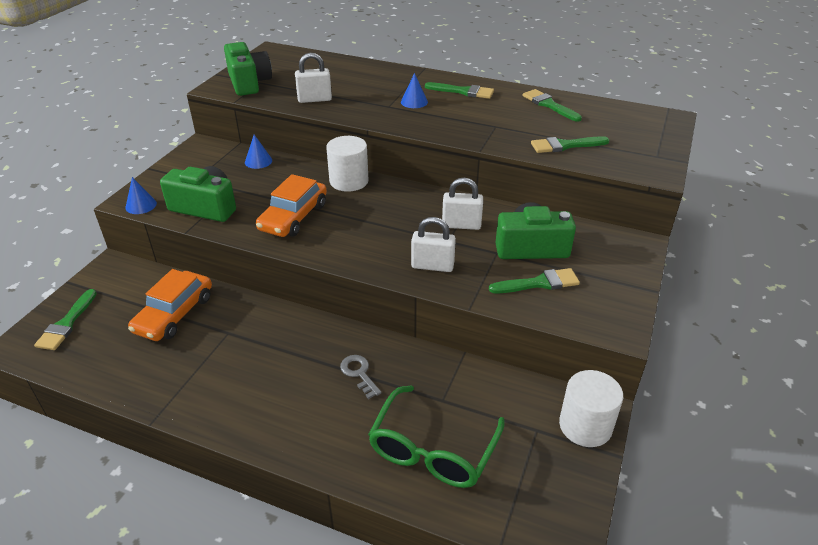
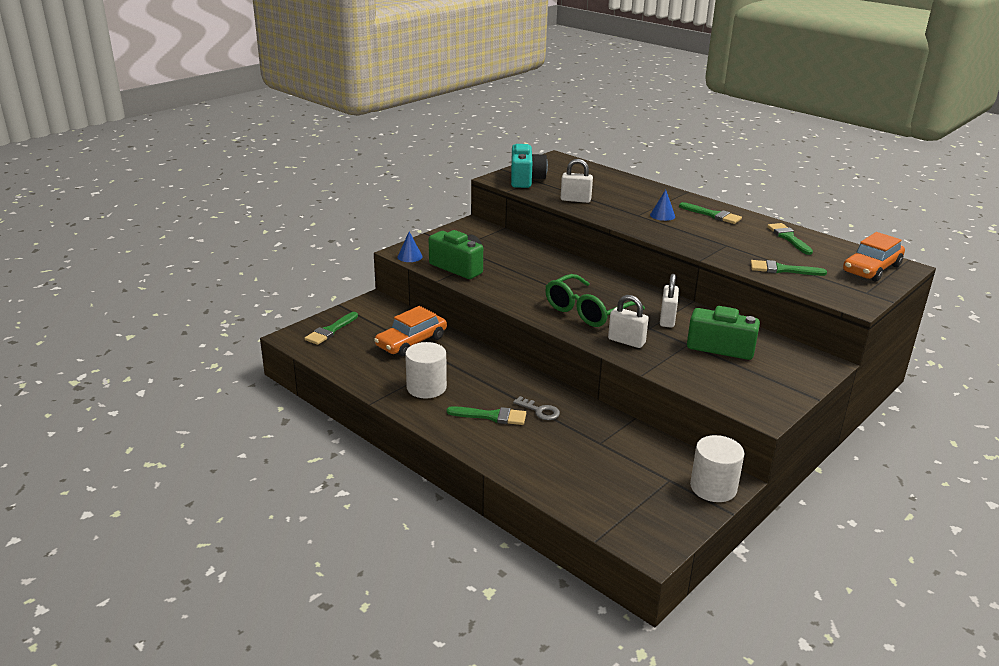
camera: 20 degrees right, 10 degrees down
(249, 83) = (525, 179): green camera -> turquoise camera
(258, 161) = (514, 243): blue cone -> none
(293, 217) = (527, 287): orange car -> orange car (871, 269)
(349, 181) = (585, 271): white cylinder -> white cylinder (426, 387)
(359, 373) = (540, 411): grey key -> grey key turned 135 degrees clockwise
(432, 450) = (576, 470): green glasses -> green glasses (587, 311)
(461, 225) = (667, 319): white padlock -> white padlock turned 75 degrees clockwise
(539, 283) = (713, 371): green brush -> green brush (491, 416)

